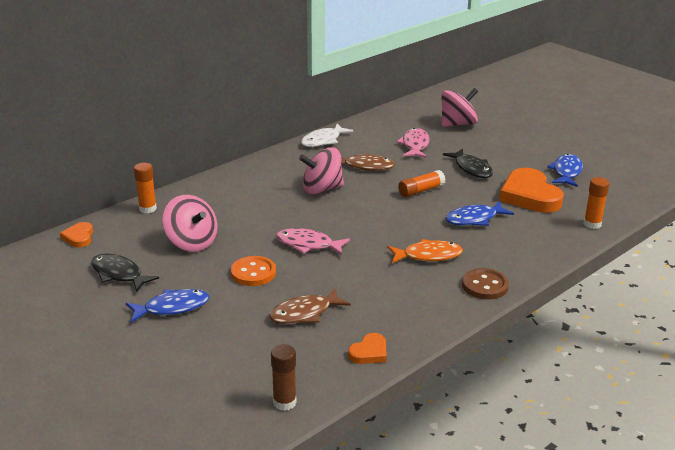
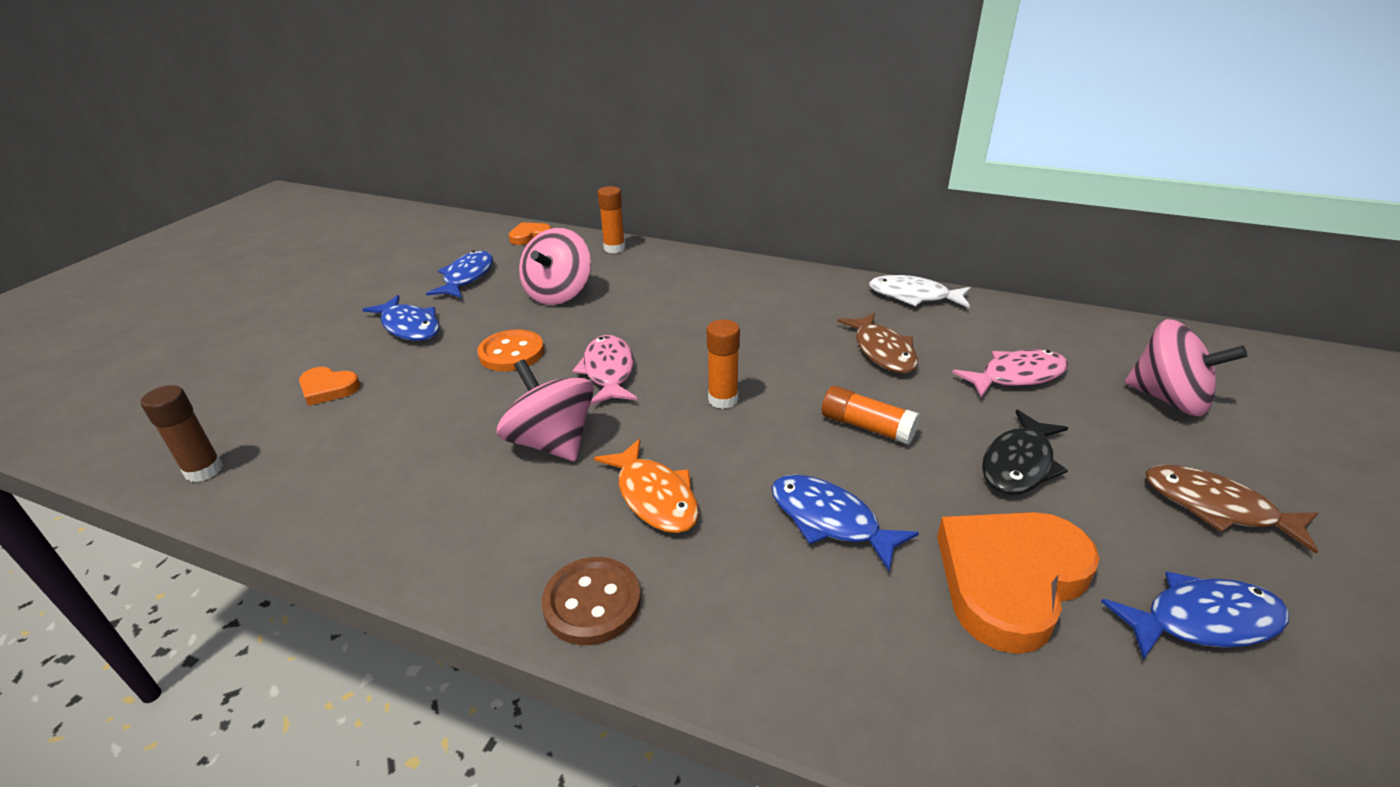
camera: 65 degrees right, 5 degrees up
(119, 274) = (467, 277): black fish -> blue fish
(304, 313) = (426, 422): brown fish -> brown fish (1216, 508)
(322, 189) = (772, 336): pink spinning top -> pink spinning top (552, 442)
(369, 352) = (335, 514): orange heart -> orange heart (328, 389)
(592, 224) = (999, 744): orange glue stick -> orange glue stick (723, 399)

